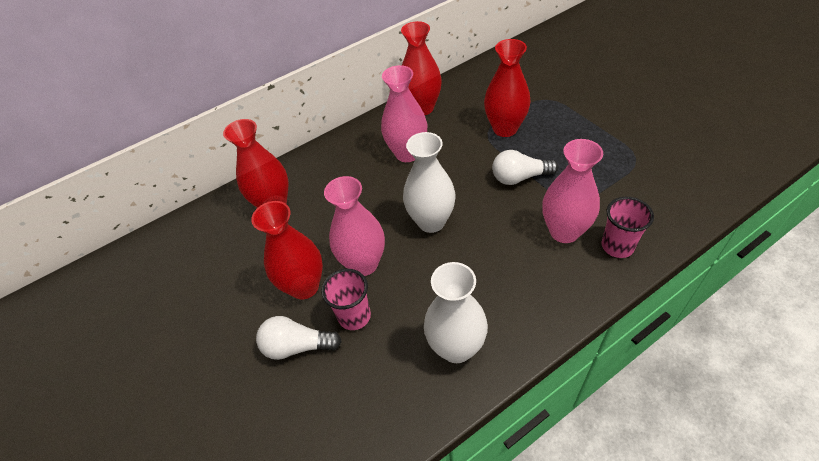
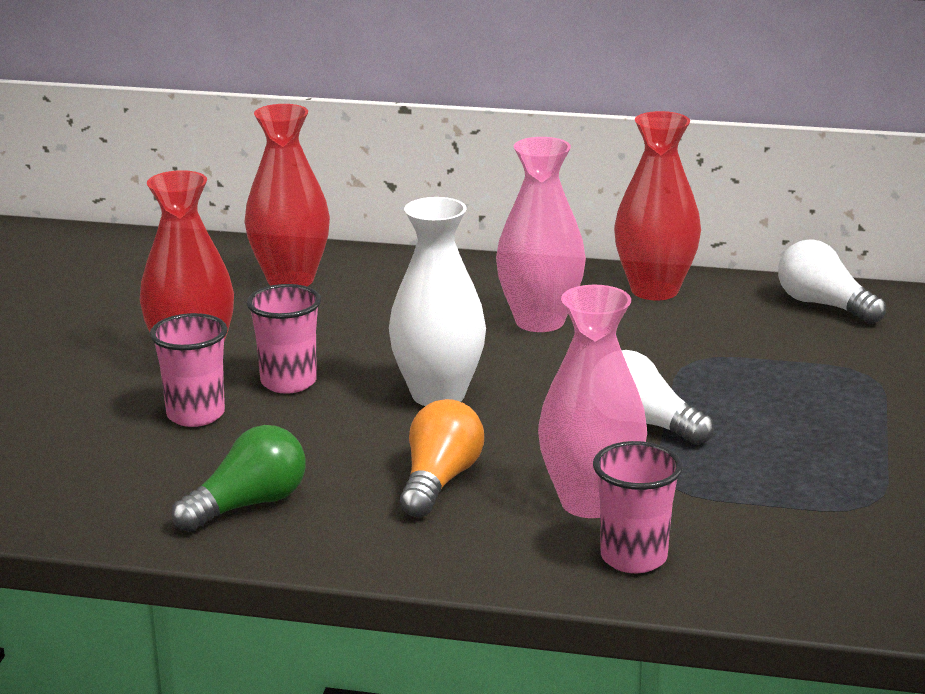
camera: 40 degrees right, 25 degrees down
(297, 346) = (98, 400): white light bulb -> white light bulb (823, 305)
(364, 264) = (288, 382): pink vase -> pink cup
(456, 347) = (248, 505): white vase -> green light bulb
(502, 267) = (439, 481): none -> orange light bulb
(505, 128) = (730, 369): red vase -> none

